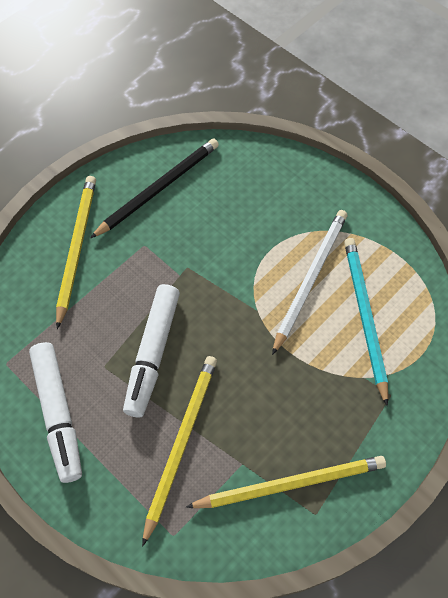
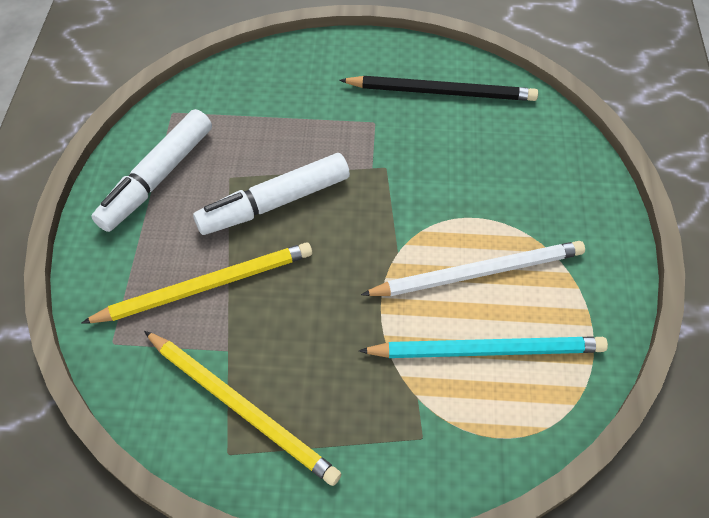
camera: 50 degrees right, 5 degrees down
(77, 248) = (322, 80): yellow pencil -> none
(364, 316) = (487, 350): turquoise pencil -> turquoise pencil turned 45 degrees clockwise

